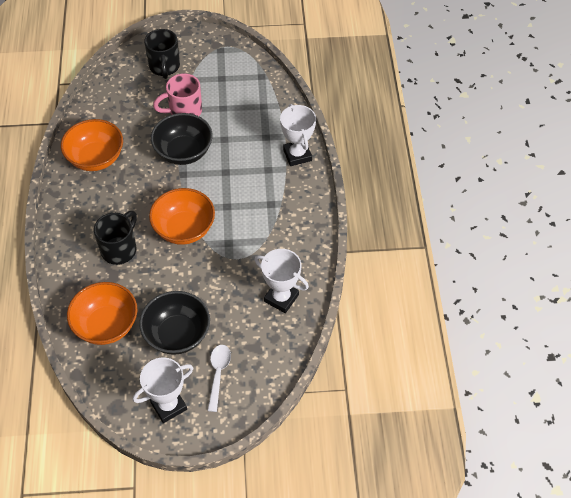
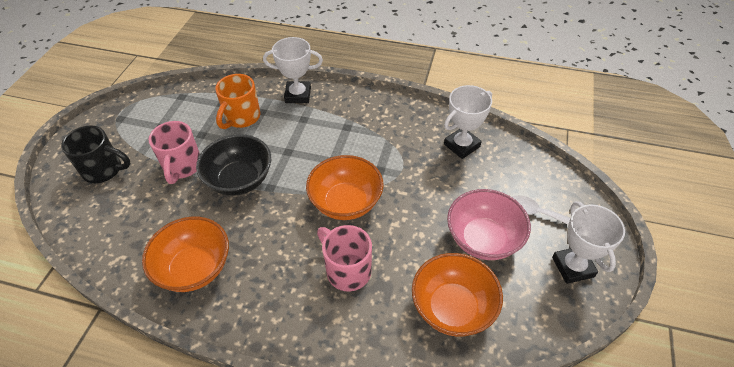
camera: 70 degrees left, 5 degrees down
(120, 249) = (347, 270): black mug -> pink mug
(177, 334) = (483, 239): black bowl -> pink bowl
(252, 126) = (242, 118): none -> orange mug

